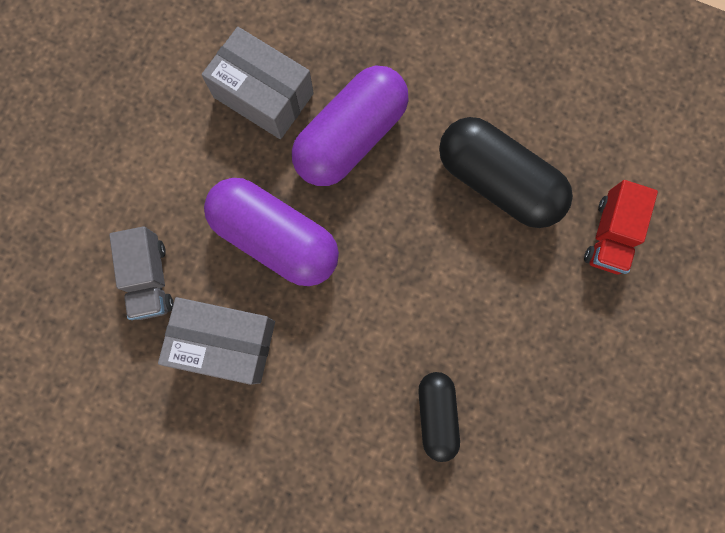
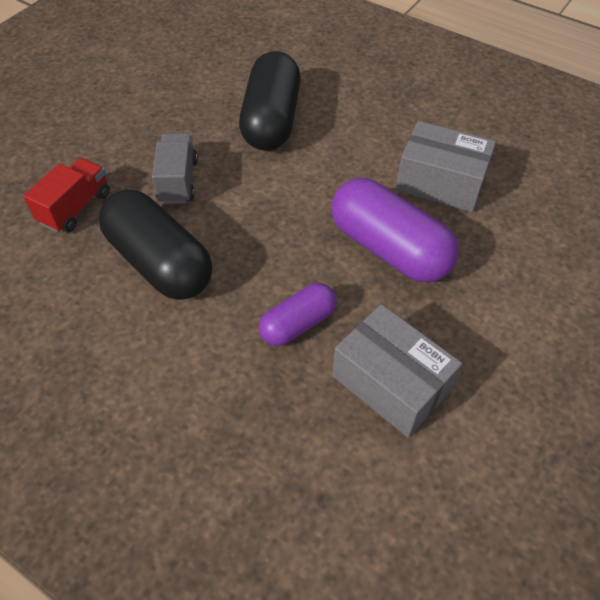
camera: 170 degrees left, 25 degrees down
(150, 279) = (511, 235): grey truck -> grey truck (178, 181)
(351, 138) = (298, 324): purple capsule -> purple capsule, size x0.57
(436, 415) = (271, 120): black capsule -> black capsule, size x1.75

